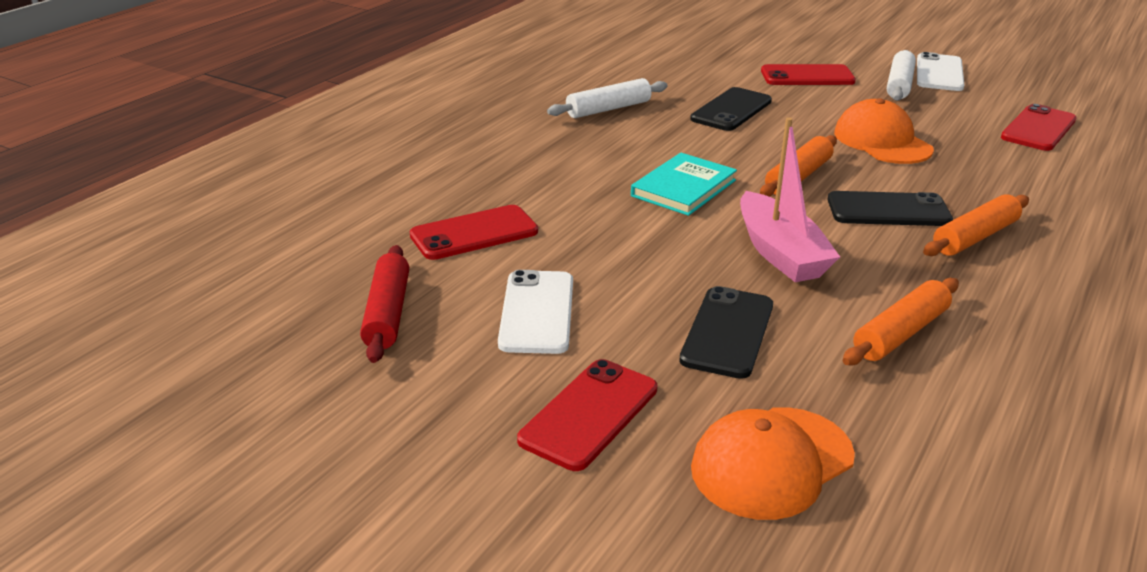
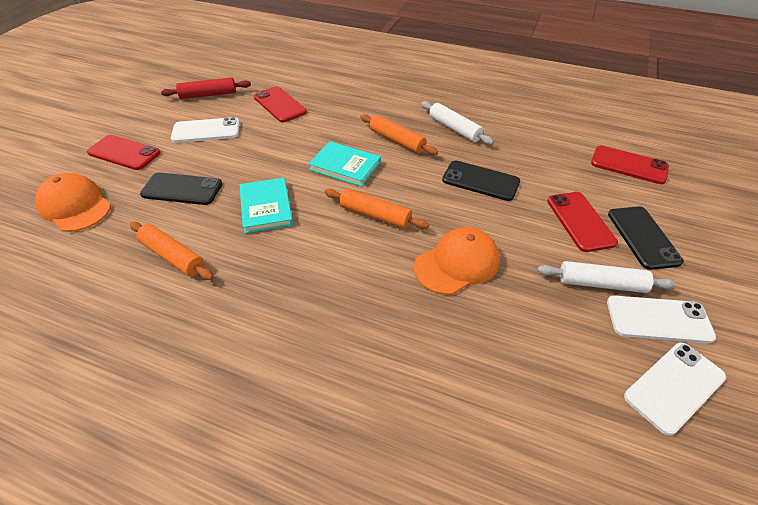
camera: 80 degrees right, 15 degrees up
(780, 253) = (266, 207): pink boat -> turquoise book
(888, 210) = (332, 260): black phone -> black phone (643, 237)
(974, 237) = (296, 307): orange rolling pin -> orange rolling pin (397, 140)
(1011, 83) = (674, 386): none -> white phone
(1038, 129) = (542, 390): red phone -> red phone (629, 165)

